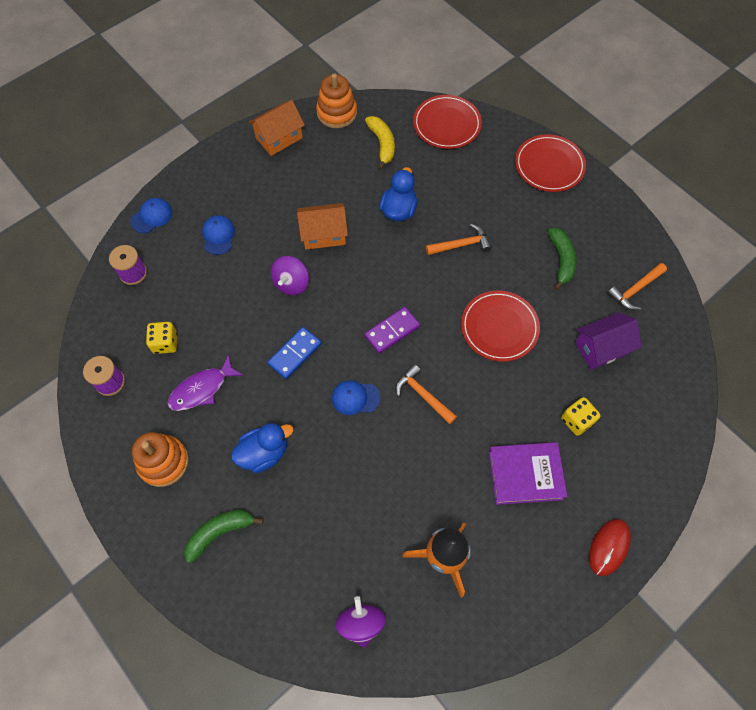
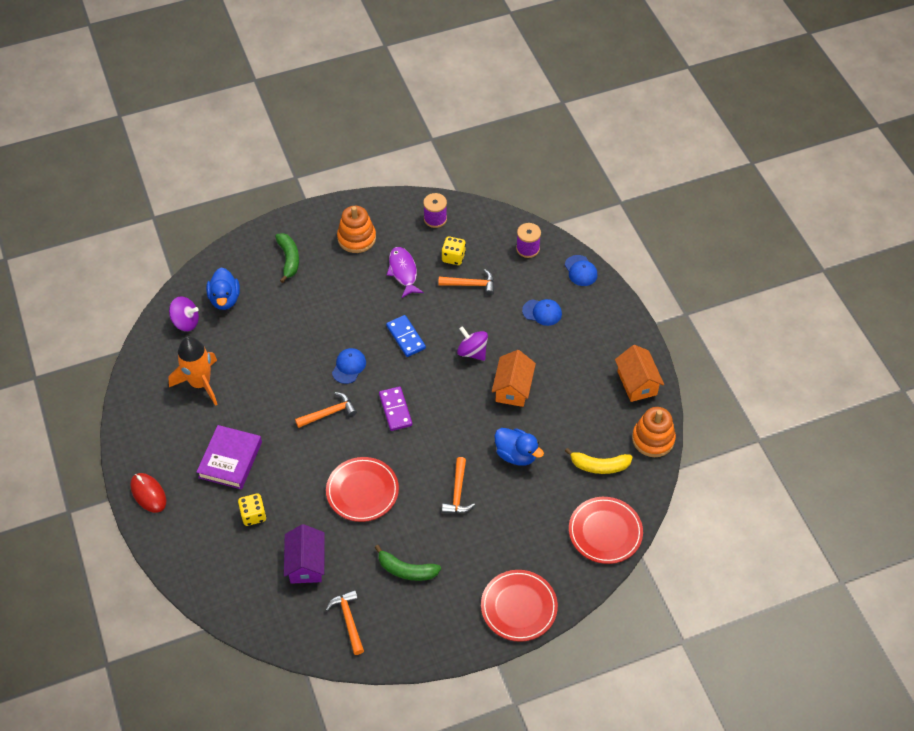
camera: 110 degrees right, 10 degrees down
(200, 313) = (471, 284): none -> orange hammer
(264, 453) = (333, 298): blue duck -> blue duck (225, 299)

